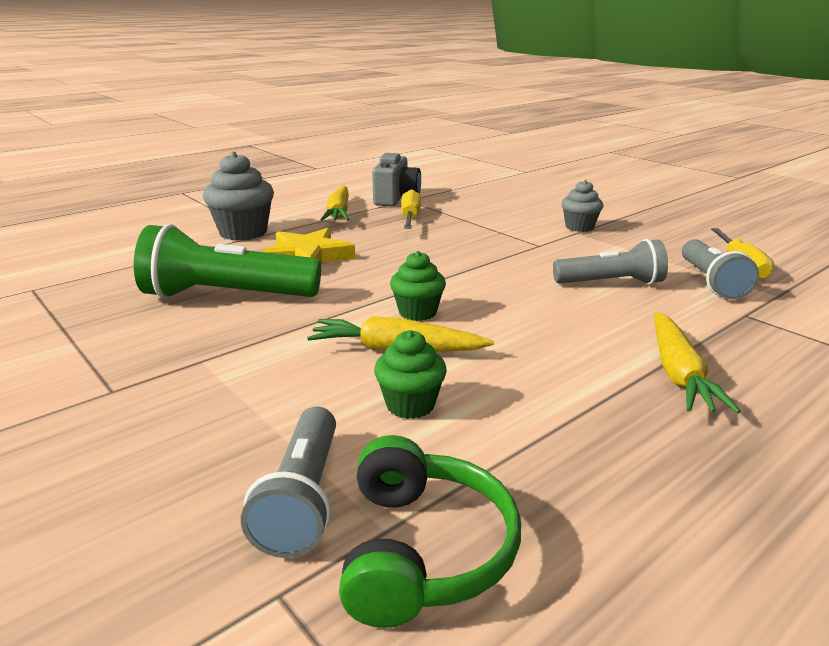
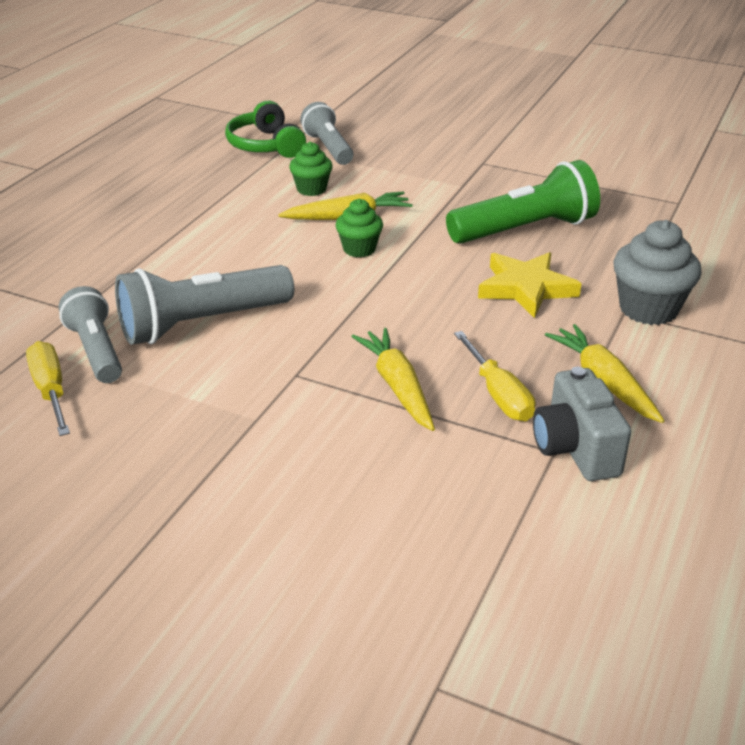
camera: 155 degrees right, 10 degrees up
(579, 227) = (256, 433): grey cupcake -> none
(611, 283) = (201, 324): grey flashlight -> grey flashlight, size x1.54
(678, 373) = (148, 242): yellow carrot -> yellow carrot (397, 386)

